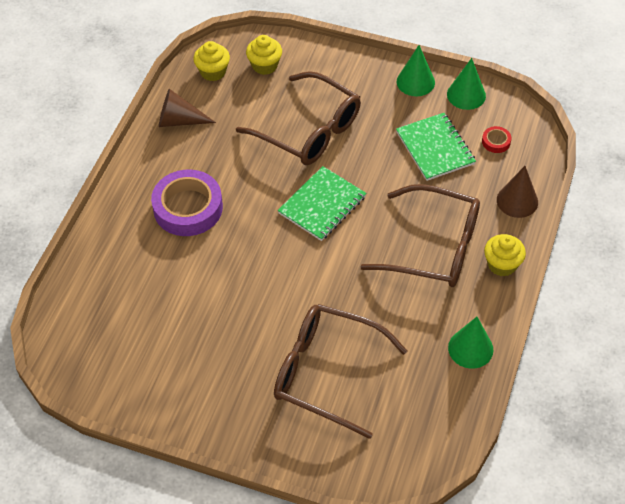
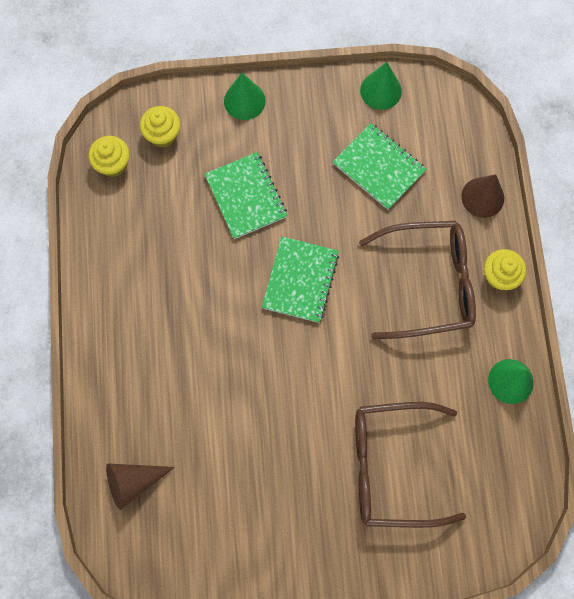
camera: 25 degrees left, 20 degrees up
(179, 120) = (108, 238): brown cone -> brown cone (133, 482)
(188, 208) = (169, 340): purple tape -> none
(309, 130) = (245, 196): brown glasses -> green notebook
(415, 82) = (324, 94): green cone -> green cone (244, 101)
(496, 142) = (433, 136): red tape -> none

